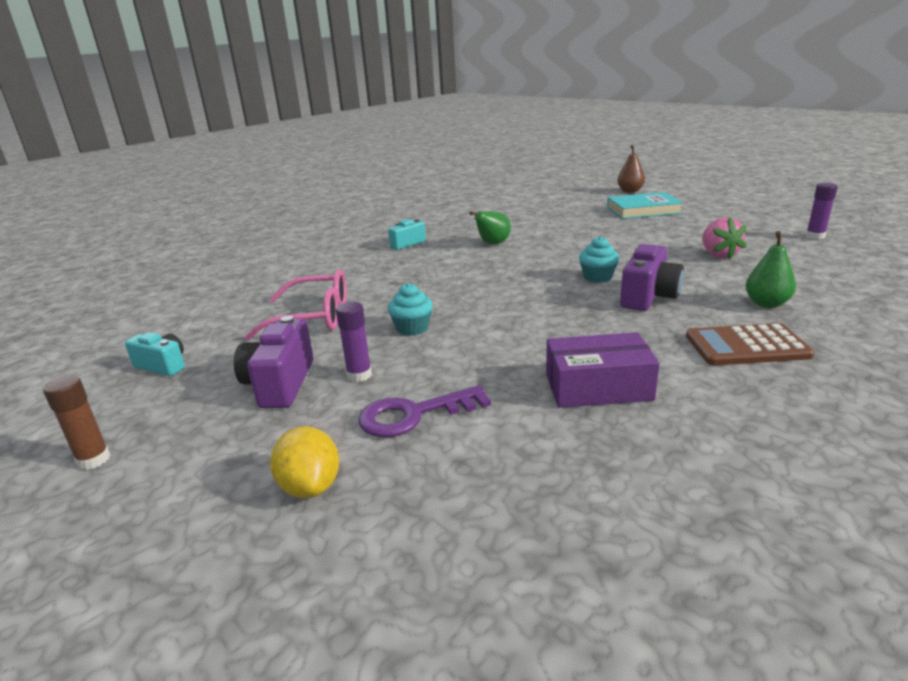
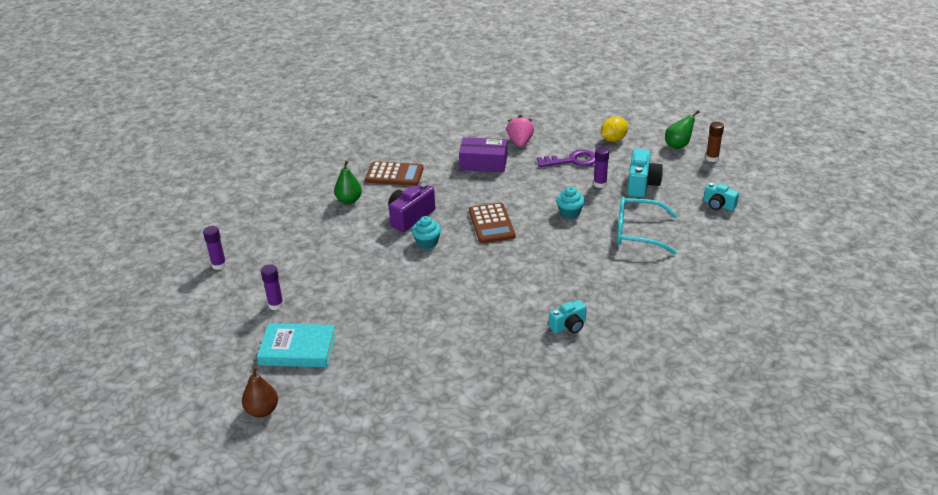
camera: 170 degrees left, 10 degrees up
(280, 384) = (642, 184): purple camera -> turquoise camera
(310, 486) = (613, 139): yellow lemon -> yellow lemon turned 60 degrees clockwise
(313, 317) = (637, 232): pink glasses -> turquoise glasses
(492, 244) = (485, 308): green pear -> green pear (678, 145)
(525, 303) = (491, 224): none -> brown calculator
(702, 224) = (276, 305): none -> purple glue stick
(718, 255) = (318, 254): pink strawberry -> pink strawberry (520, 142)

